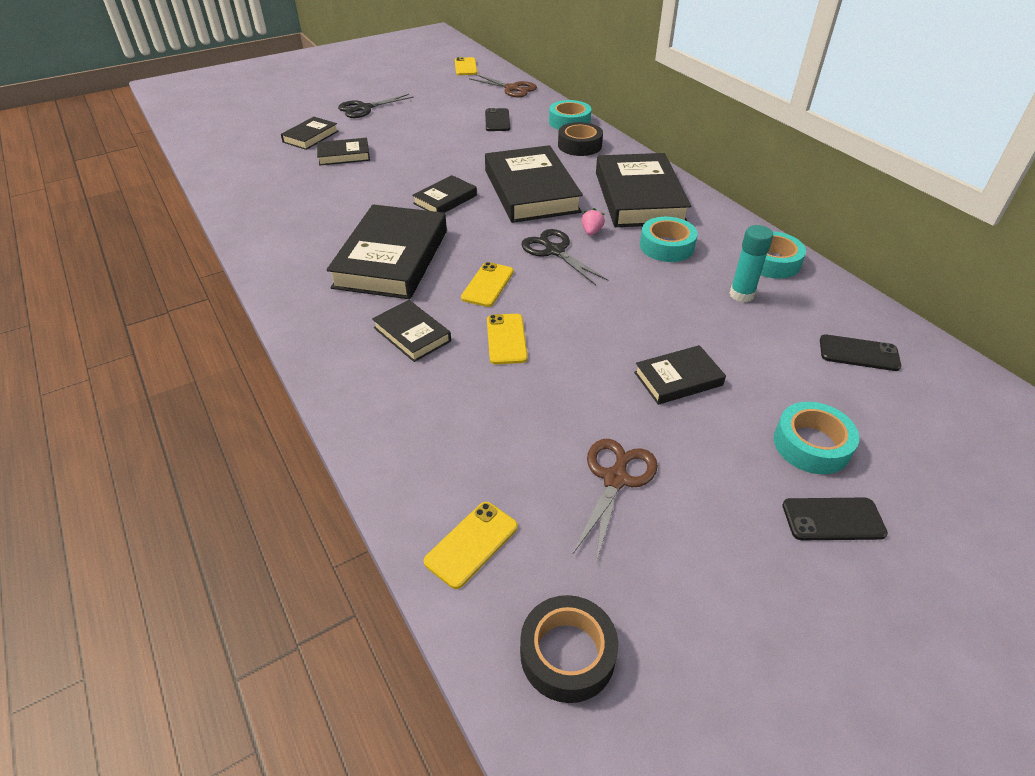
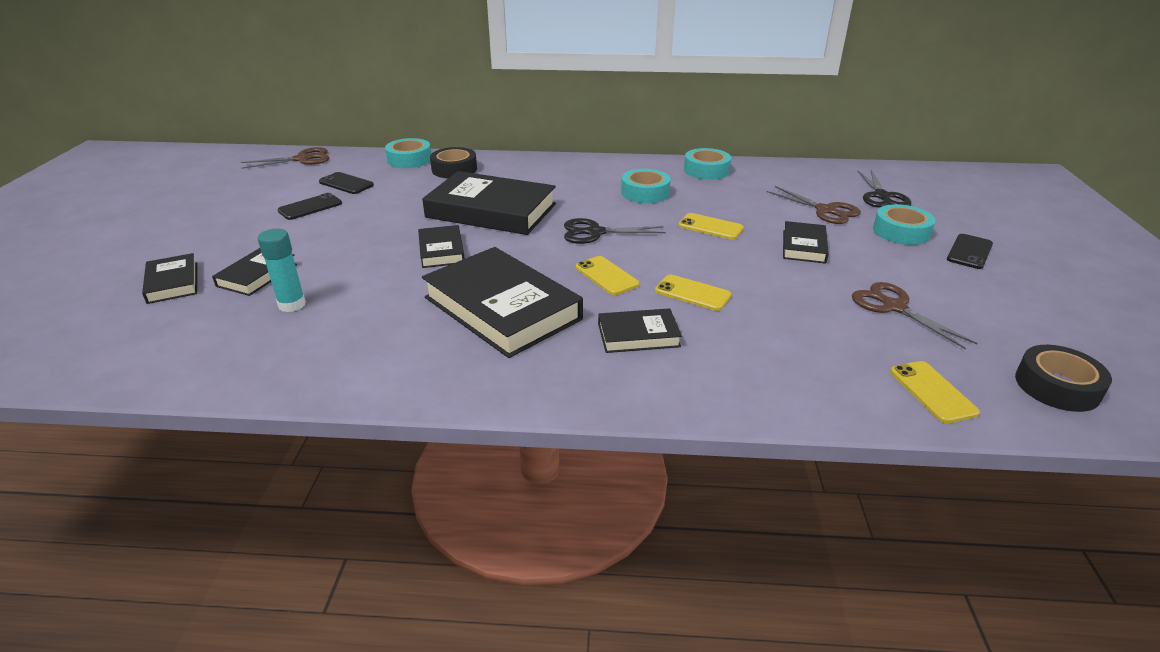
camera: 55 degrees left, 10 degrees down
(364, 108) = (178, 234): black scissors -> black scissors (881, 196)
(466, 67) = (212, 162): yellow phone -> yellow phone (710, 227)
(591, 231) = (588, 210): pink strawberry -> none
(639, 197) = (567, 178): black book -> none
(741, 294) = (732, 192): turquoise glue stick -> turquoise glue stick (292, 304)
(788, 370) = (825, 210): none -> brown scissors
(859, 353) = (826, 186): black phone -> black phone (310, 207)

